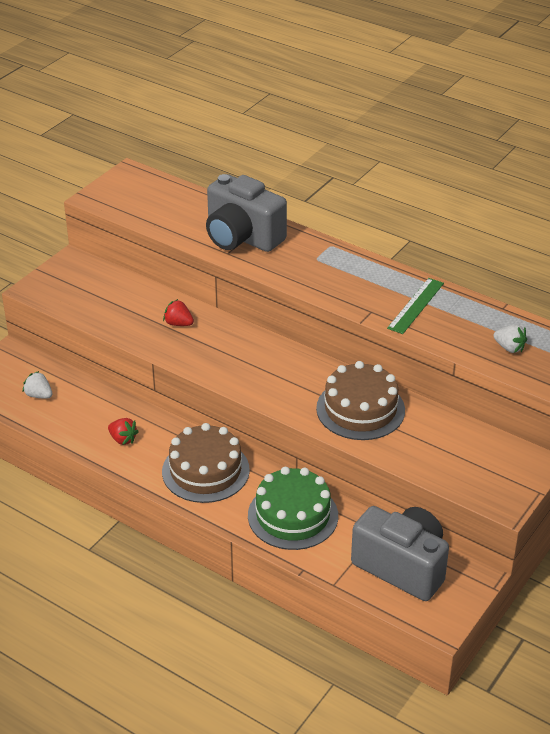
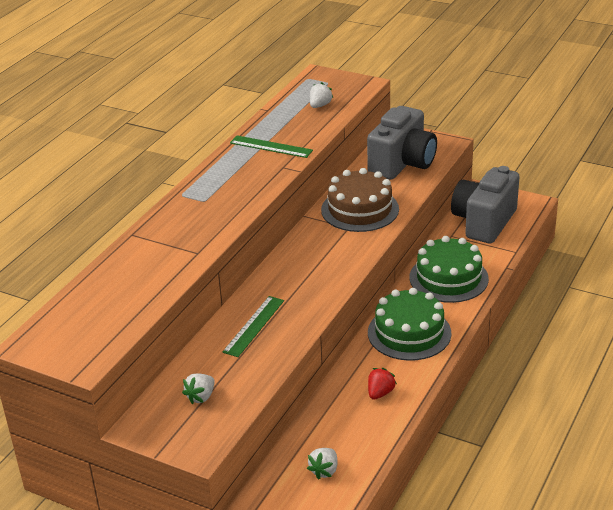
camera: 95 degrees left, 5 degrees down
(94, 291) = (201, 397): none -> white strawberry
(178, 323) = (254, 326): red strawberry -> green ruler
(205, 471) = (409, 333): brown cake -> green cake
(242, 237) = (169, 247): grey camera -> grey camera (402, 163)

